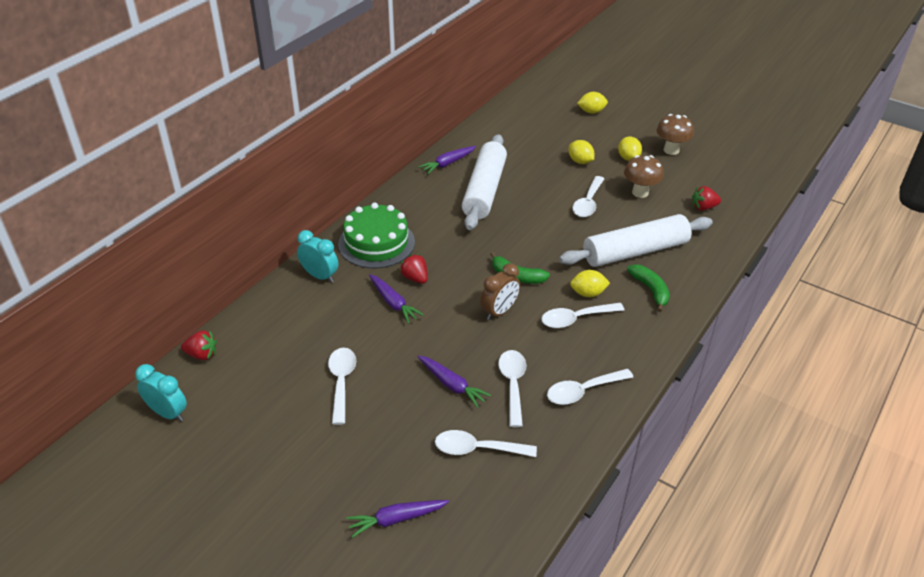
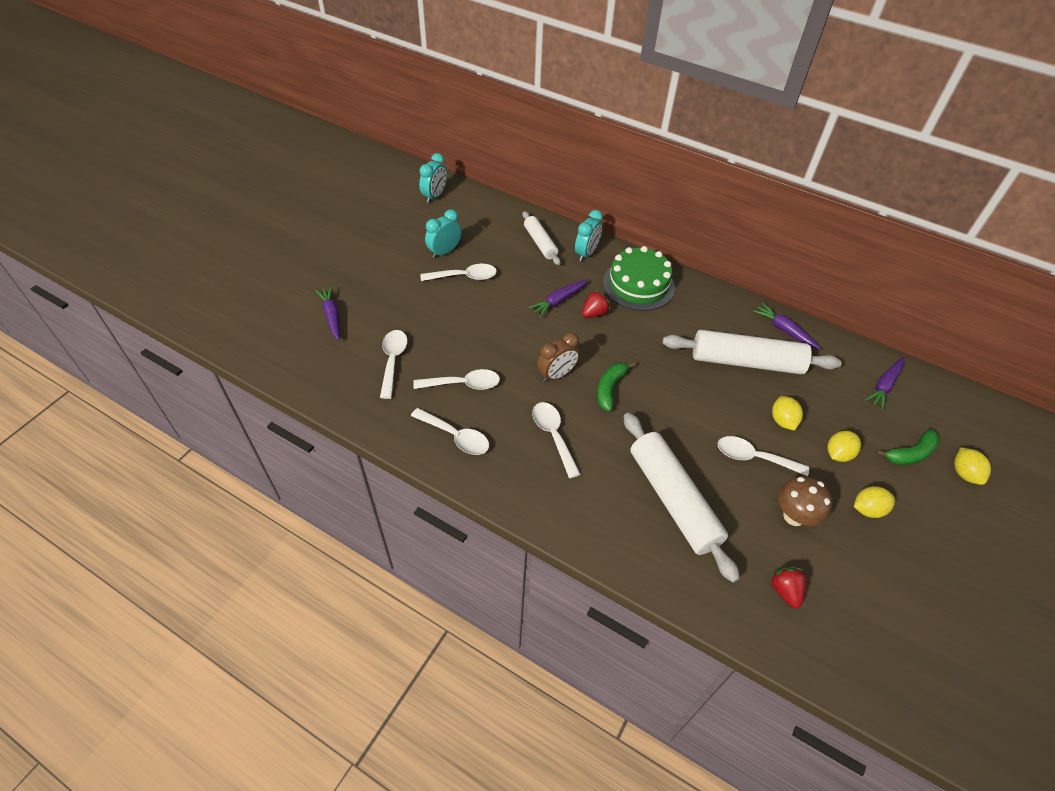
camera: 85 degrees right, 10 degrees up
(202, 355) = (490, 203): red strawberry -> none
(290, 402) = (444, 252): none -> turquoise clock
(293, 312) = (540, 243): none -> white rolling pin
(452, 385) = (462, 343): purple carrot -> purple carrot (884, 386)
(499, 311) = (557, 375): brown clock -> brown clock turned 75 degrees counterclockwise
(583, 391) = (456, 436): white spoon -> white spoon turned 150 degrees clockwise
(588, 293) = (593, 448): yellow lemon -> yellow lemon (782, 421)
(650, 290) = (608, 508): green banana -> green banana (910, 453)
(671, 150) = (911, 566): brown mushroom -> none

